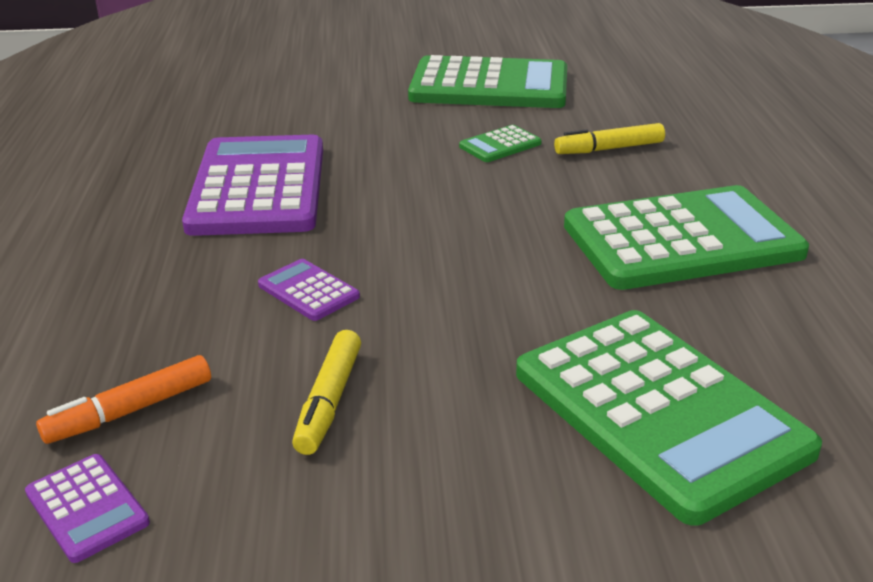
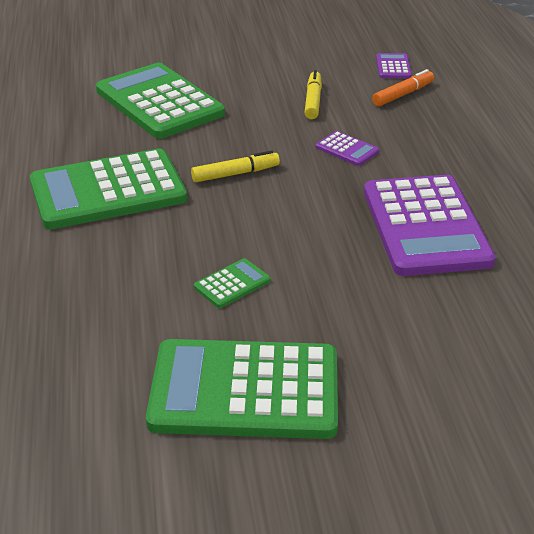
camera: 175 degrees right, 5 degrees up
(87, 508) = (393, 67): purple calculator -> purple calculator turned 45 degrees clockwise
(609, 149) = (132, 282): yellow marker -> yellow marker (235, 174)

